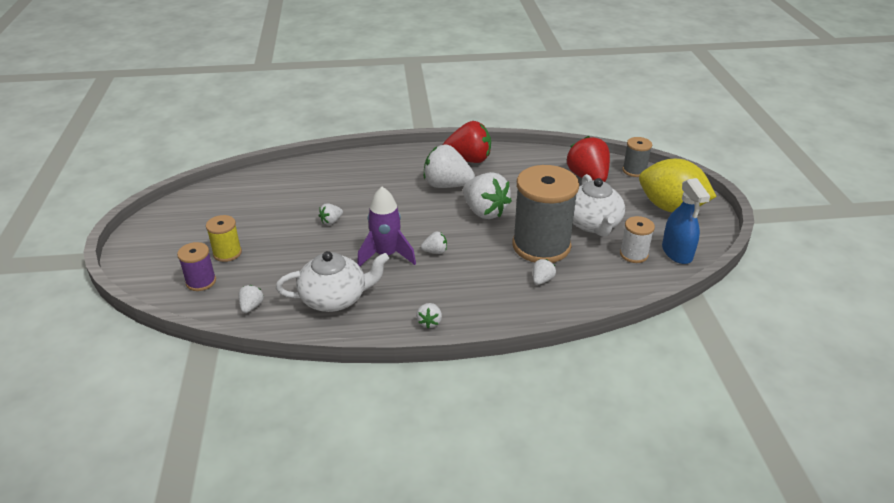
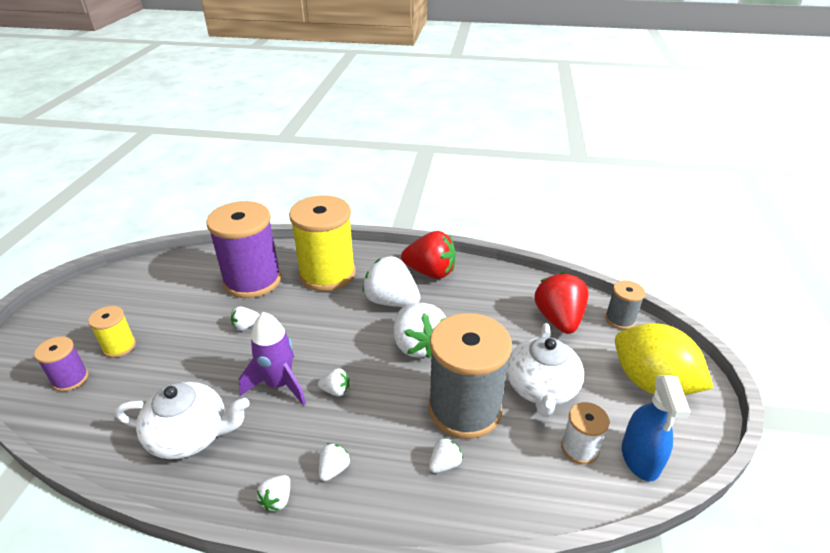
camera: 15 degrees right, 0 degrees up
(251, 306) = (98, 426): white strawberry -> white strawberry (334, 469)
(314, 188) = (252, 280): none -> purple spool
(379, 173) = (327, 274): none -> yellow spool

